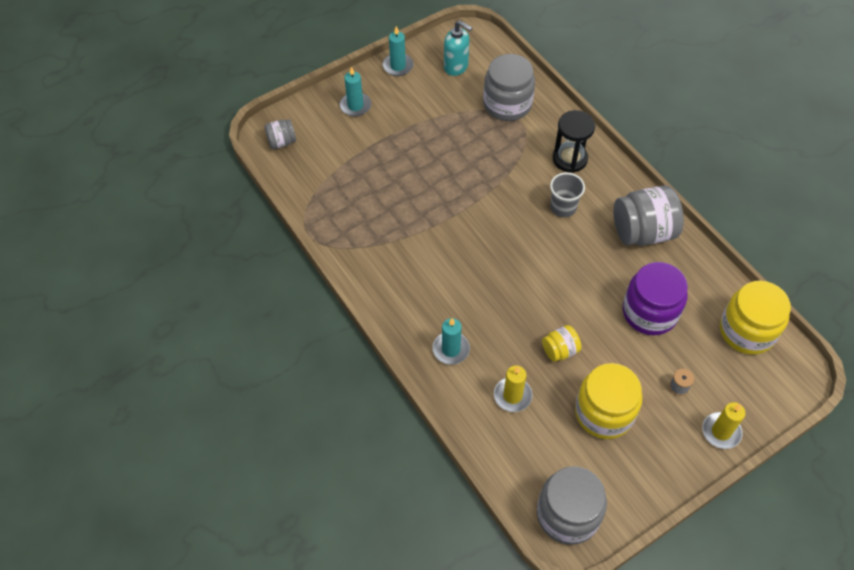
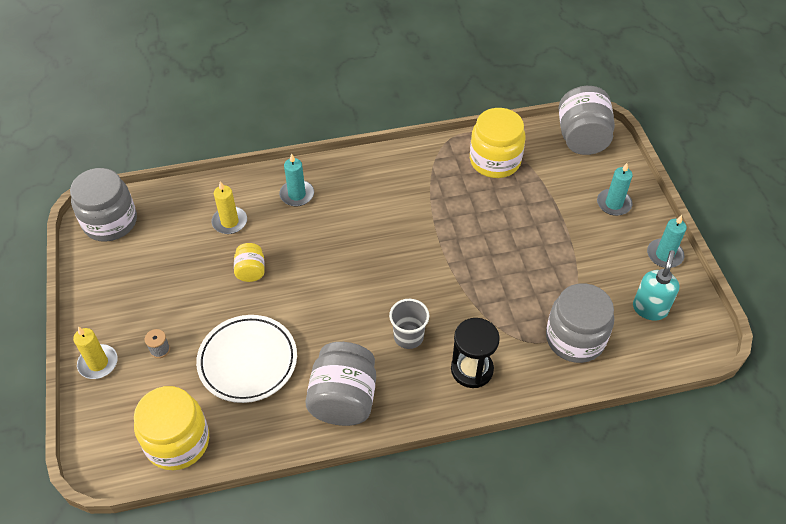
camera: 110 degrees right, 5 degrees down
(282, 142) = (582, 138): grey jar -> grey jar, size x1.94
(456, 67) = (649, 308): turquoise soap dispenser -> turquoise soap dispenser turned 150 degrees clockwise
(604, 412) = (174, 280): yellow jar -> yellow jar (495, 161)
(649, 312) = (248, 361): purple jar -> white plate

